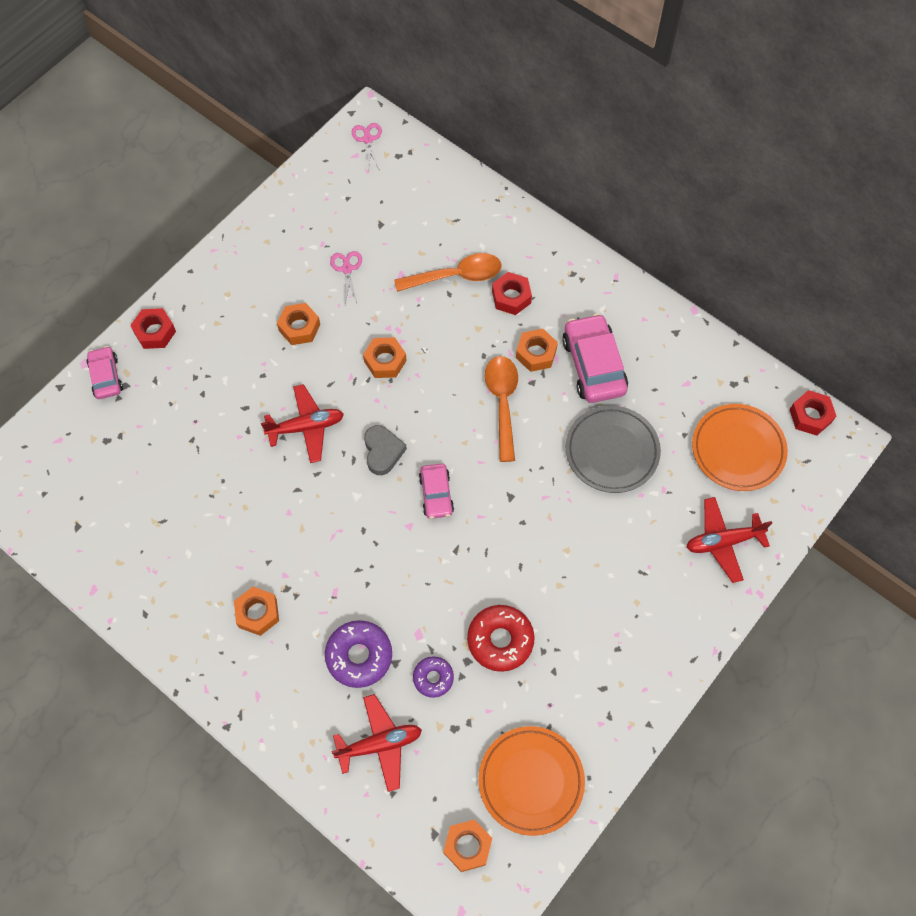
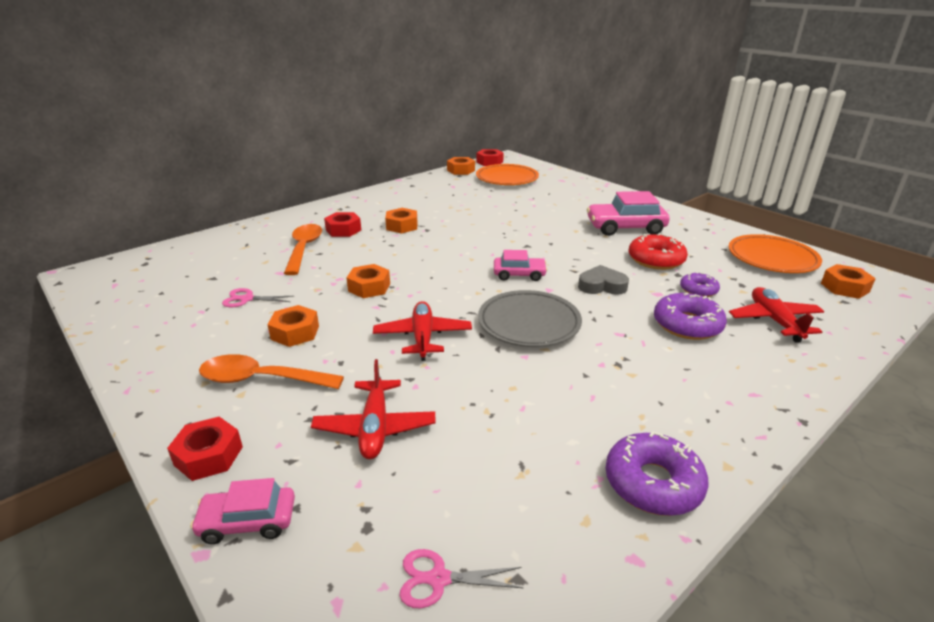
camera: 80 degrees left, 35 degrees down
(152, 605) = (653, 483): none -> purple donut
(257, 613) = (651, 387): orange nut -> orange nut (461, 170)
(368, 139) = (104, 276): pink scissors -> pink scissors (438, 579)
(382, 452) = (468, 296): grey heart -> grey heart (602, 286)
(502, 402) = (440, 241): orange spoon -> orange spoon (261, 379)
(593, 365) = (423, 209): pink car -> pink car (625, 227)
(612, 451) = (497, 210): grey plate -> grey plate (529, 323)
(723, 542) = (571, 188): red plane -> red plane (375, 427)

